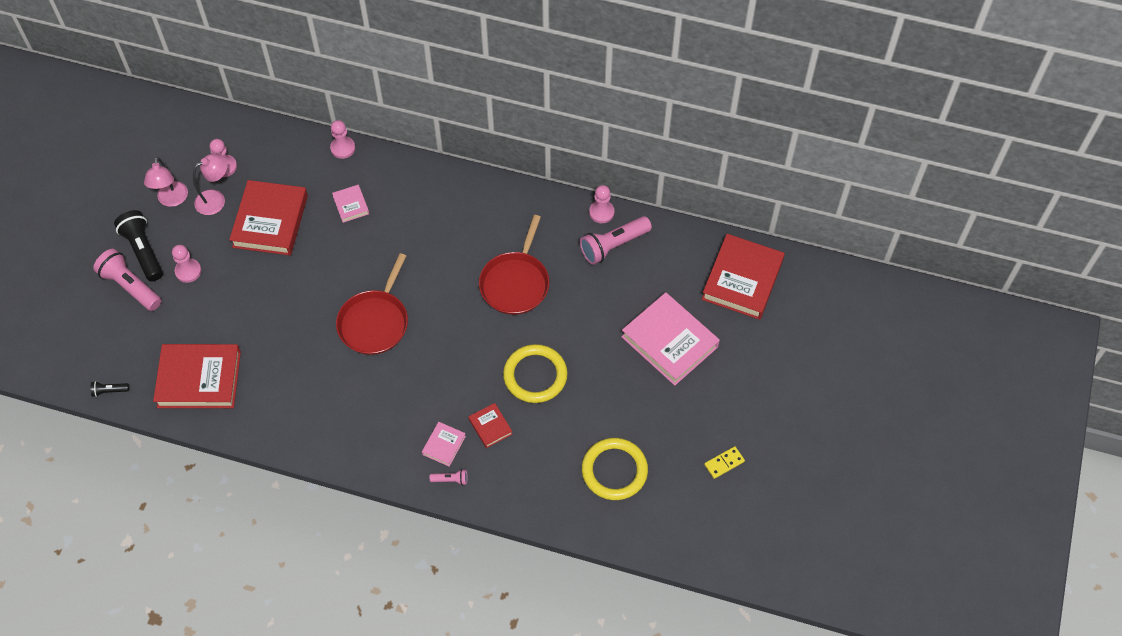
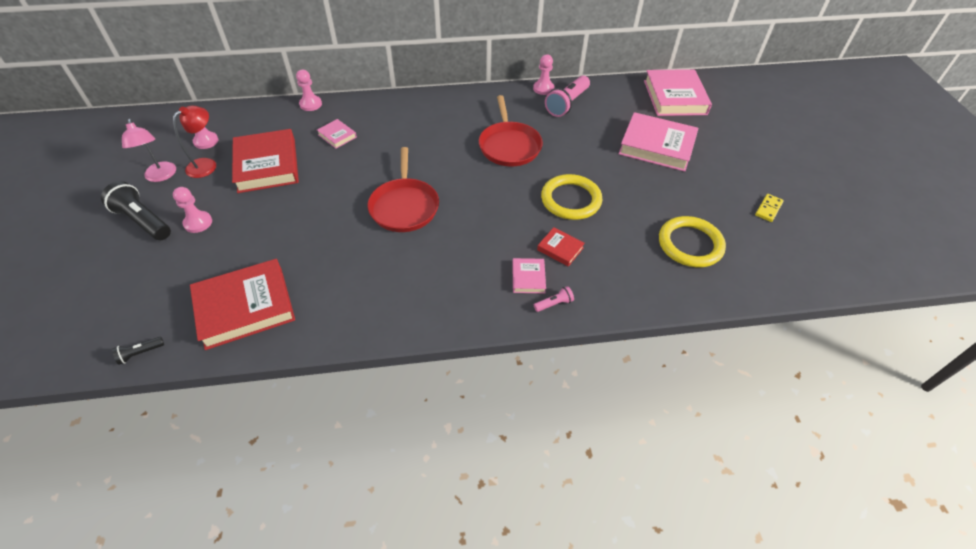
camera: 25 degrees left, 10 degrees down
(130, 286) = (137, 253): pink flashlight -> none
(216, 199) = (207, 164): pink lamp -> red lamp
(742, 280) = (674, 97): red book -> pink book

